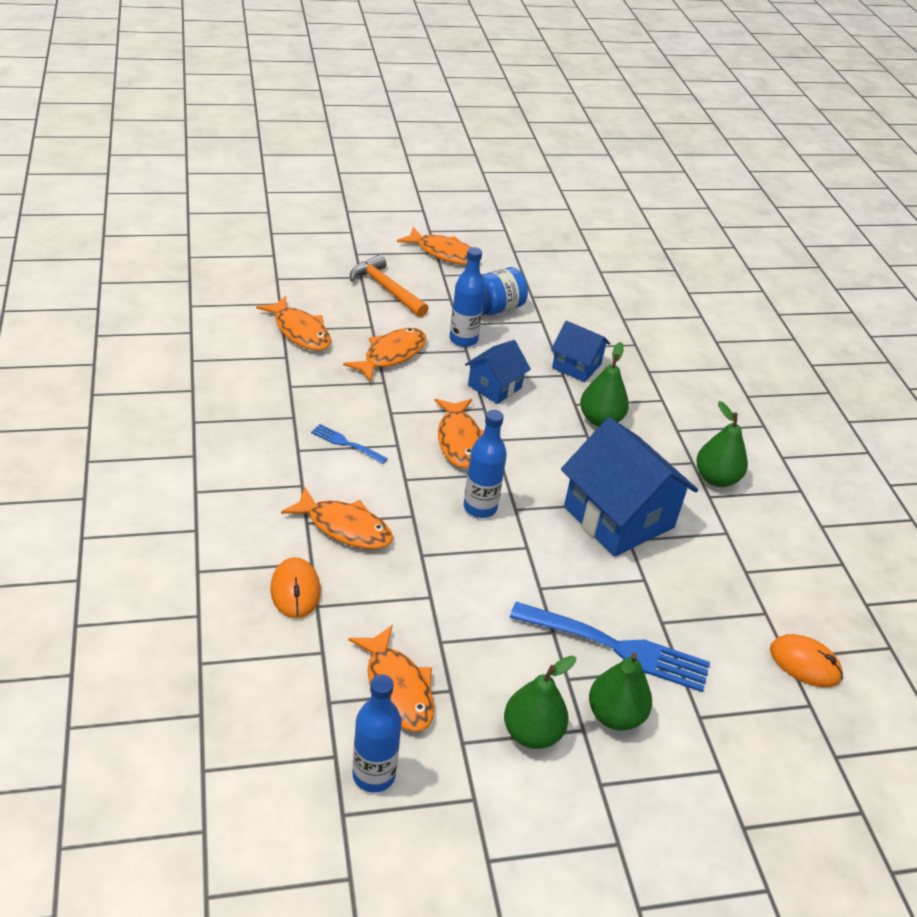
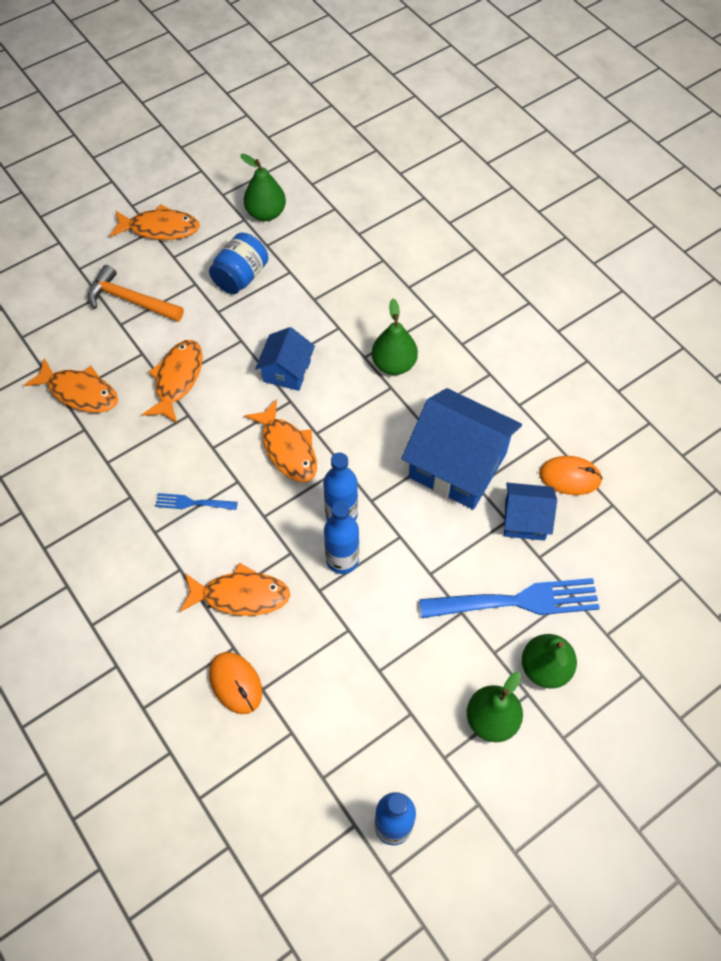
camera: 20 degrees left, 20 degrees up
(397, 688) = (369, 734): orange fish -> none
(463, 339) = (232, 328): blue bottle -> blue bottle (342, 560)
(576, 366) = (345, 311): blue house -> blue house (525, 520)
(716, 478) = (516, 382): green pear -> green pear (266, 213)
(805, 663) = (661, 540): orange mouse -> orange mouse (570, 477)

